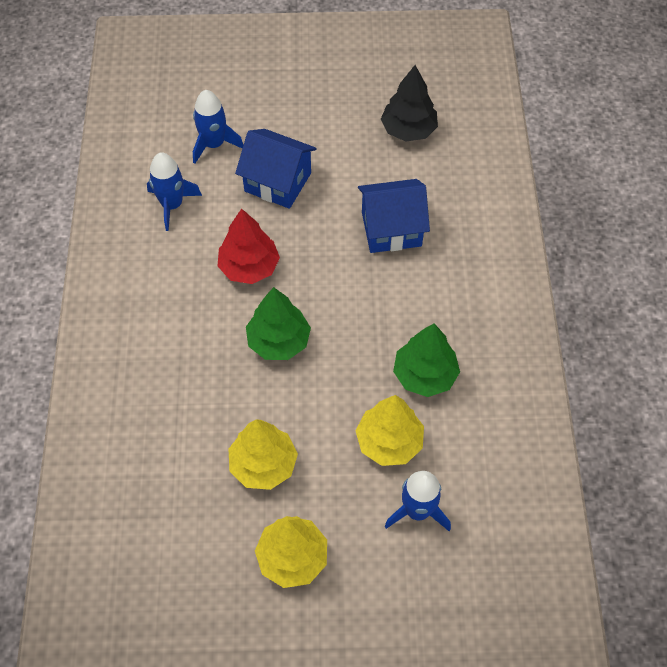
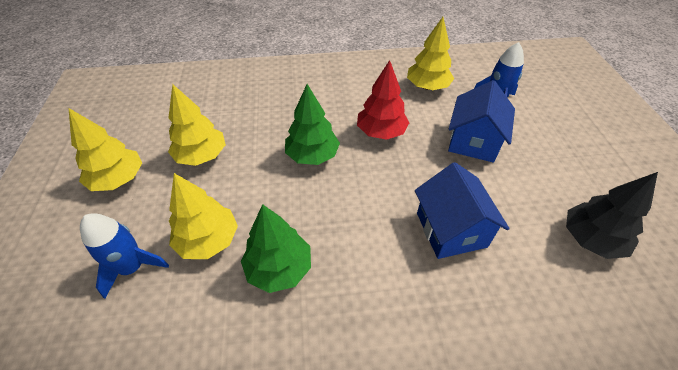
camera: 85 degrees right, 10 degrees down
(172, 205) = (427, 87): blue rocket -> yellow tree

